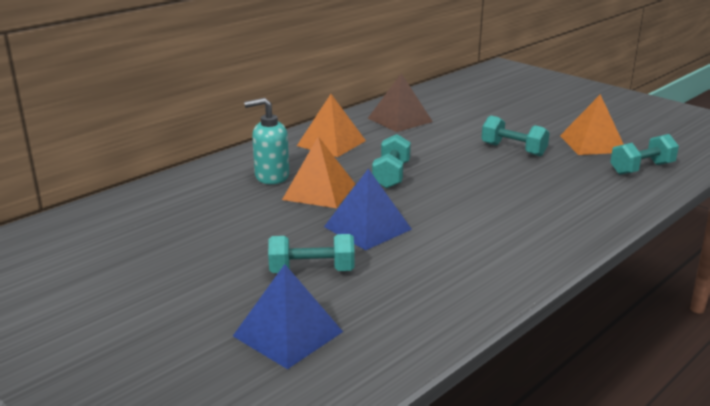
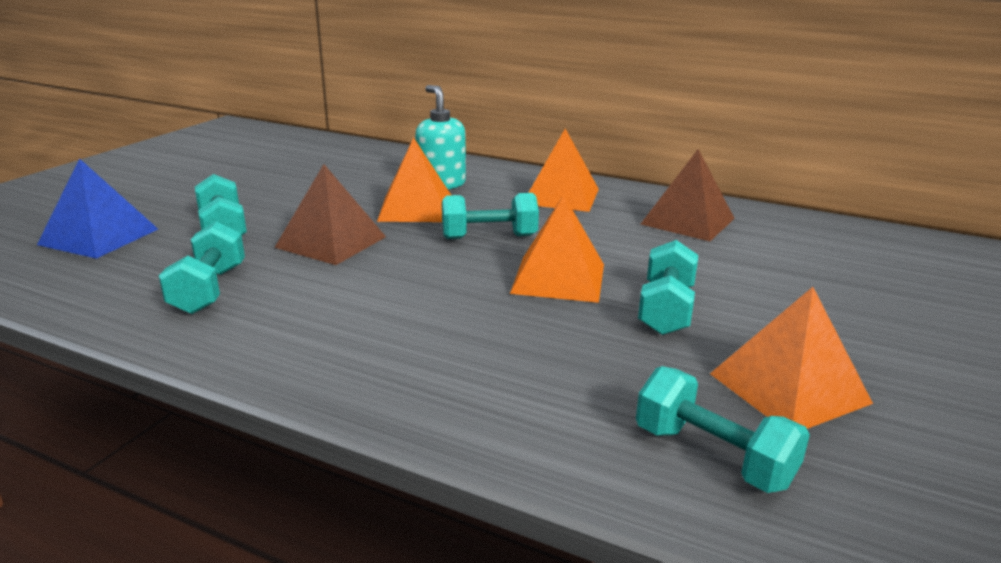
camera: 70 degrees right, 0 degrees up
(367, 228) = (331, 242): blue pyramid -> brown pyramid
(433, 277) = (209, 290): none -> turquoise dumbbell
(464, 166) = (558, 278): none -> orange pyramid

